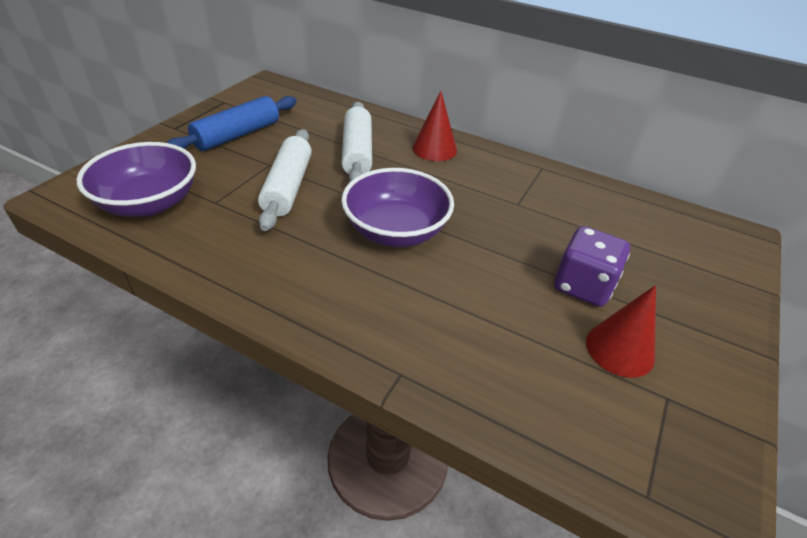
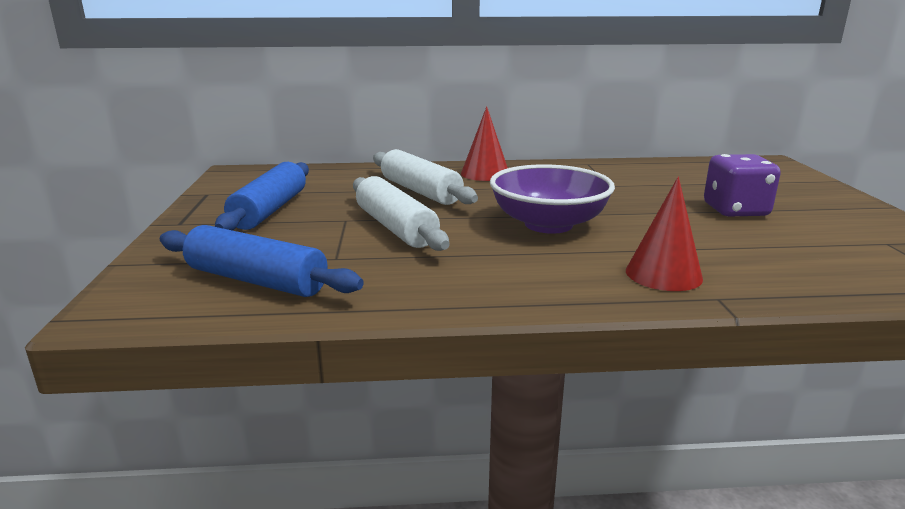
camera: 30 degrees left, 20 degrees down
(149, 203) = (256, 280): purple bowl -> blue rolling pin
(620, 349) = (818, 231): red cone -> red cone (663, 274)

